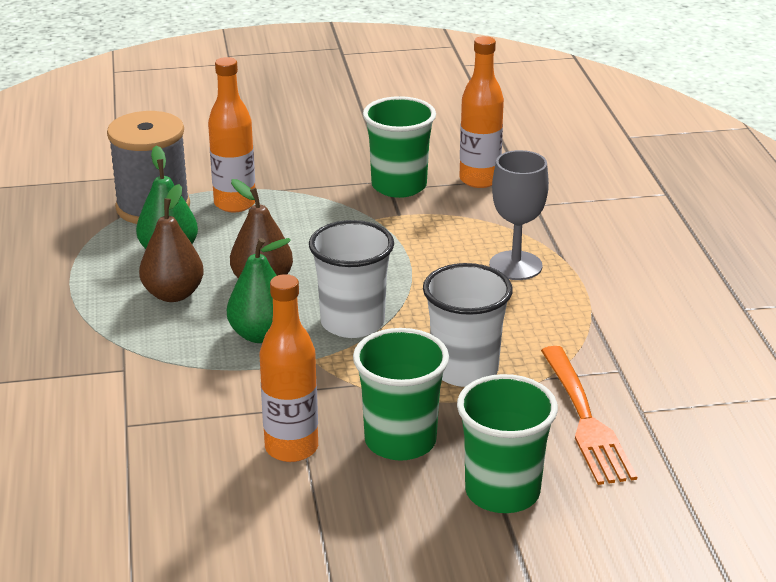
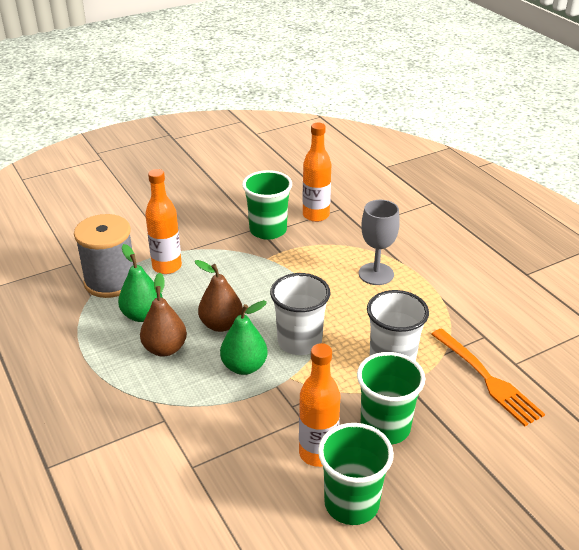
camera: 20 degrees left, 5 degrees up
(502, 492) = (472, 449): green cup -> green cup (351, 504)

